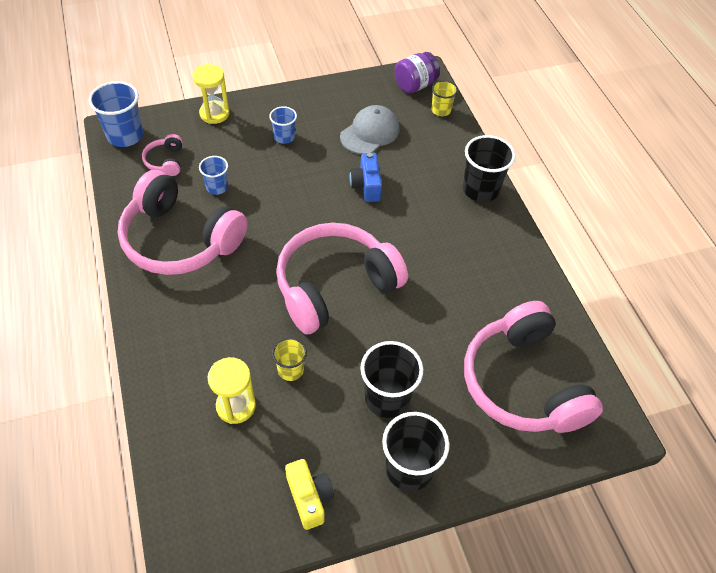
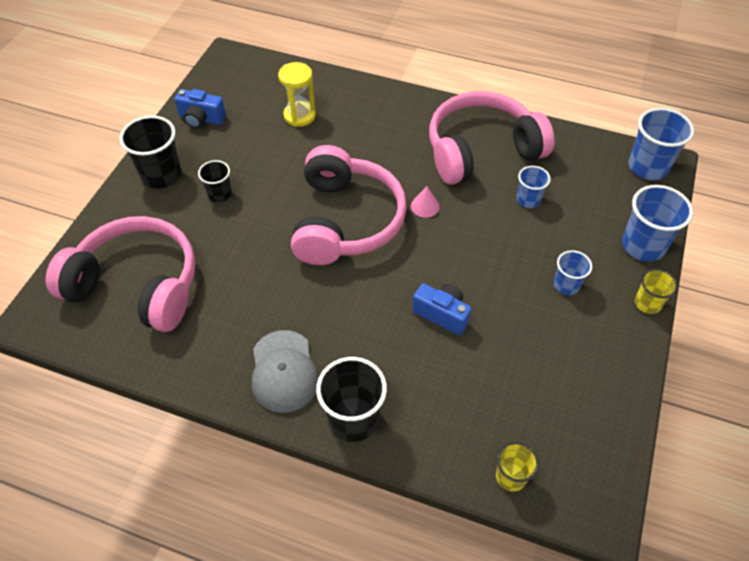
camera: 130 degrees right, 0 degrees up
(165, 161) = (590, 180): pink headphones -> none
(214, 114) = (643, 245): yellow hourglass -> blue cup
(276, 244) = (425, 206): none -> pink cone
(290, 370) = (297, 155): yellow cup -> yellow cup (647, 303)
(309, 498) = (201, 119): yellow camera -> blue camera
(370, 133) = (521, 368): grey cap -> grey cap (284, 371)
(387, 398) = (219, 194): black cup -> black cup, size x0.58
(415, 85) = (580, 481): purple jar -> none

